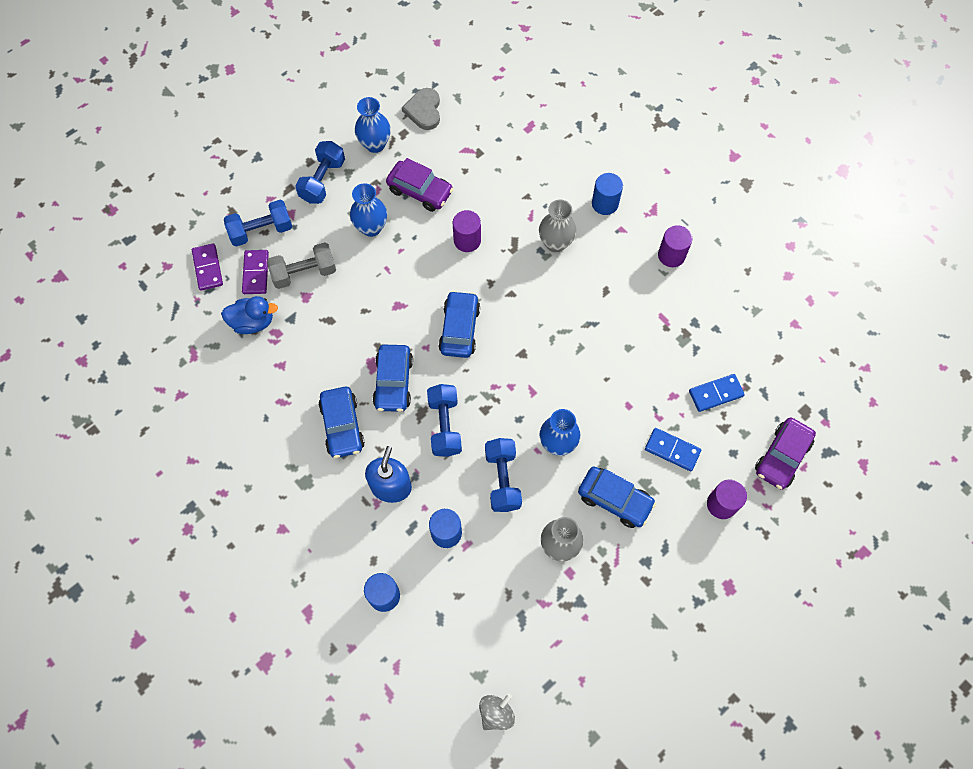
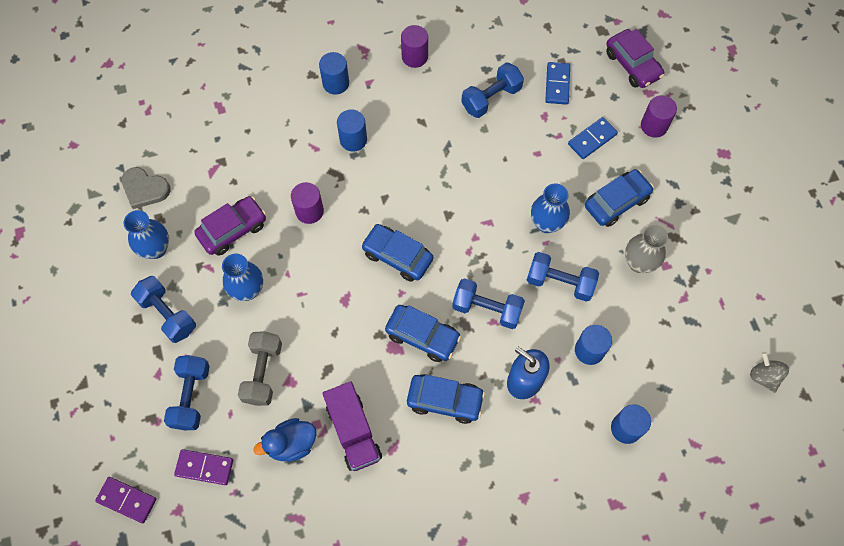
camera: 65 degrees left, 0 degrees up
(253, 322) = (291, 444): blue duck -> blue duck turned 135 degrees counterclockwise
(256, 273) = (237, 420): purple domino -> purple domino (127, 500)
(283, 365) = (353, 432): none -> purple truck
(555, 243) = (353, 139): grey vase -> blue cylinder
(665, 340) = (491, 98): none -> blue dumbbell

